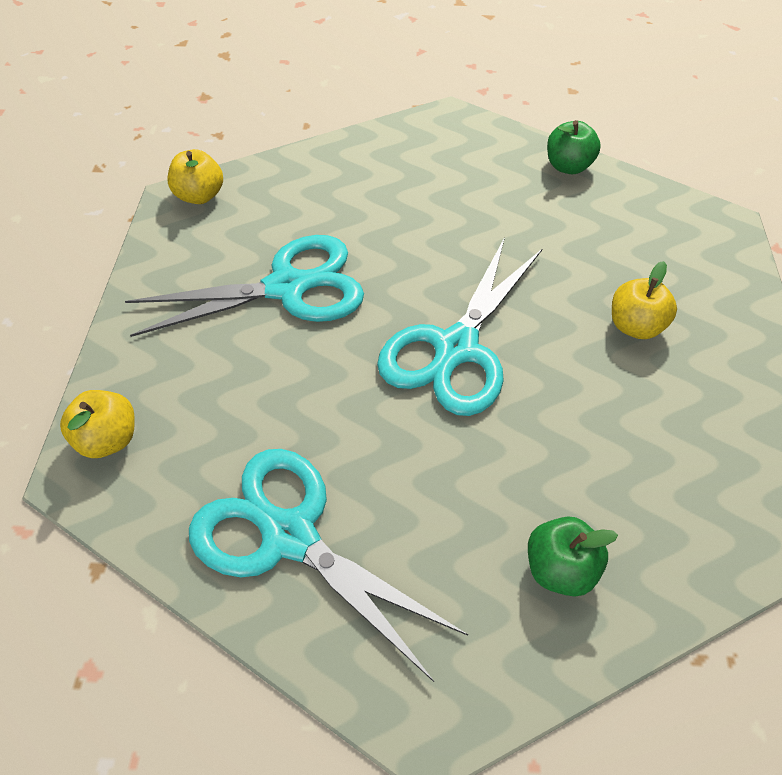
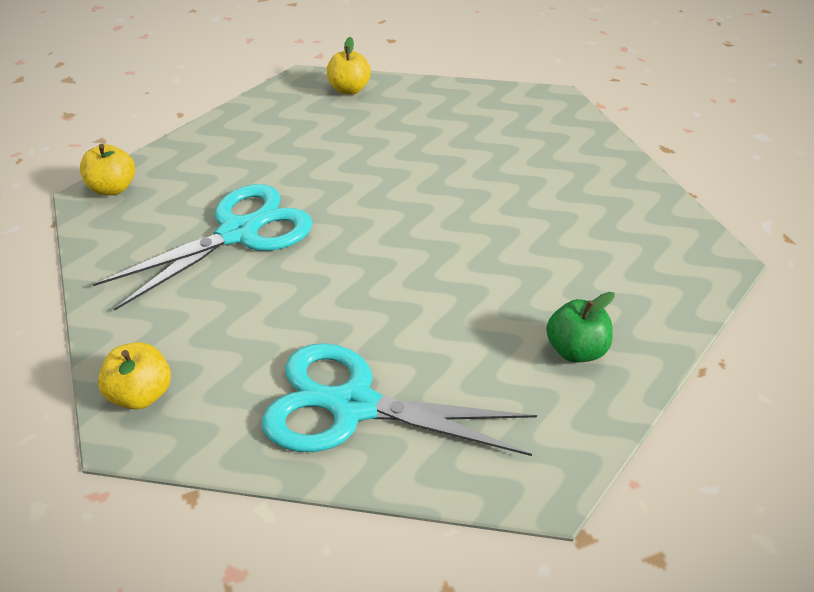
camera: 25 degrees left, 10 degrees down
(456, 348) = (408, 233): turquoise scissors -> none
(568, 166) = (420, 90): green apple -> none
(635, 326) = (533, 179): yellow apple -> yellow apple (349, 90)

